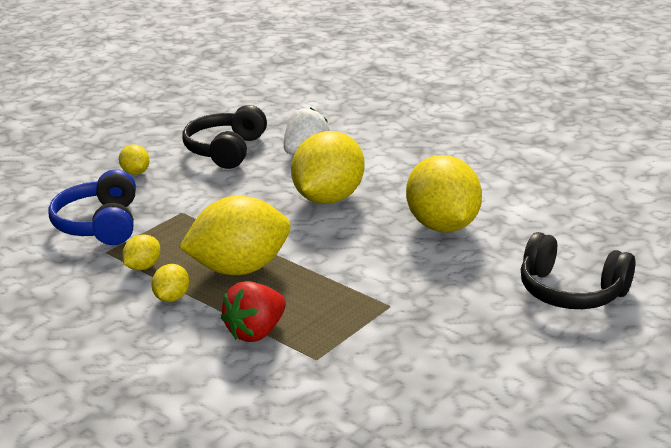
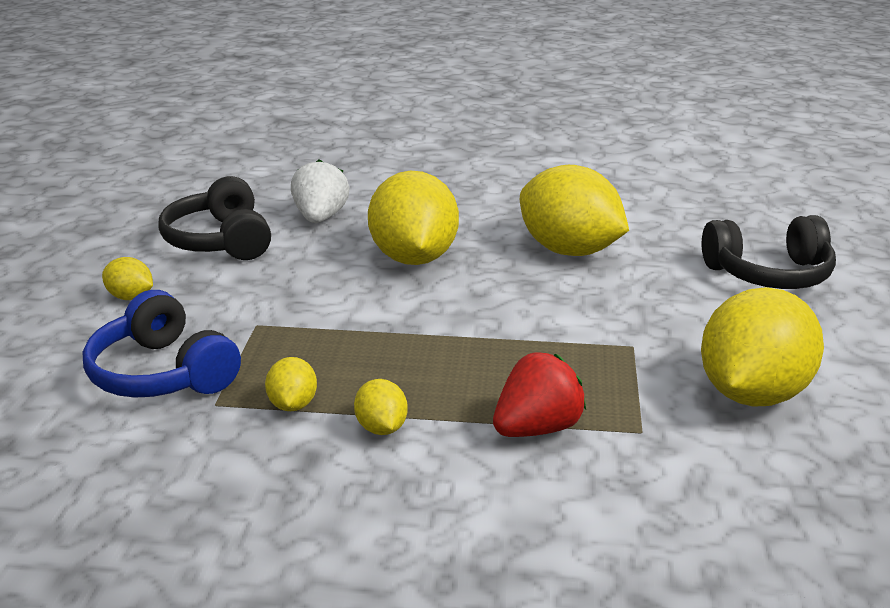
camera: 35 degrees left, 0 degrees up
(239, 269) = (418, 365): yellow lemon -> yellow lemon (752, 394)
(256, 332) = (537, 428): red strawberry -> red strawberry turned 135 degrees counterclockwise

